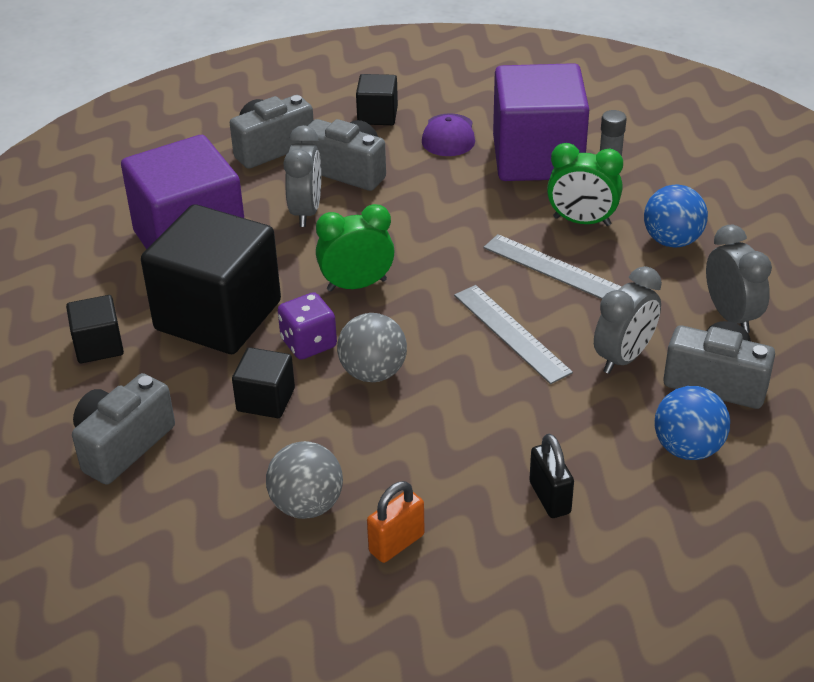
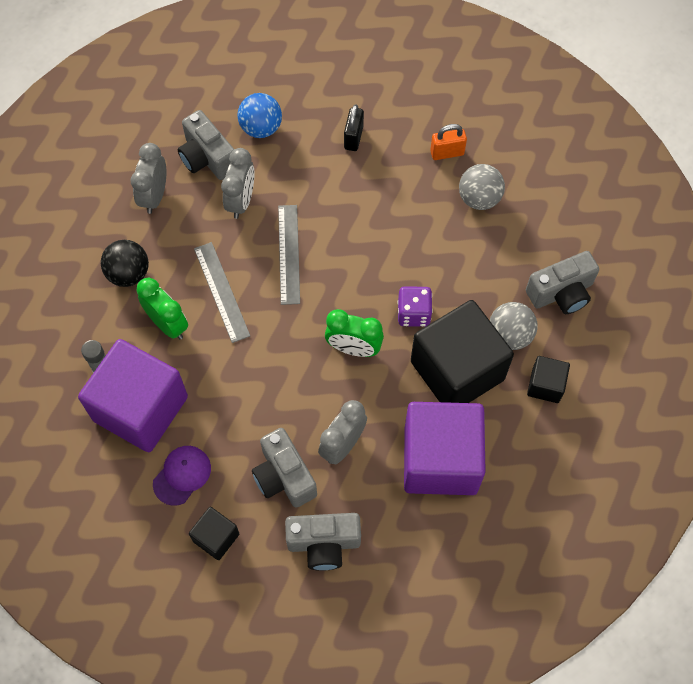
camera: 150 degrees left, 25 degrees up
(266, 400) = (463, 282): black cube -> none
(373, 372) = (389, 268): grey ball -> grey ball (509, 335)
(623, 357) = (241, 201): grey clock -> grey clock turned 120 degrees clockwise
(672, 240) = (128, 273): blue ball -> black ball

